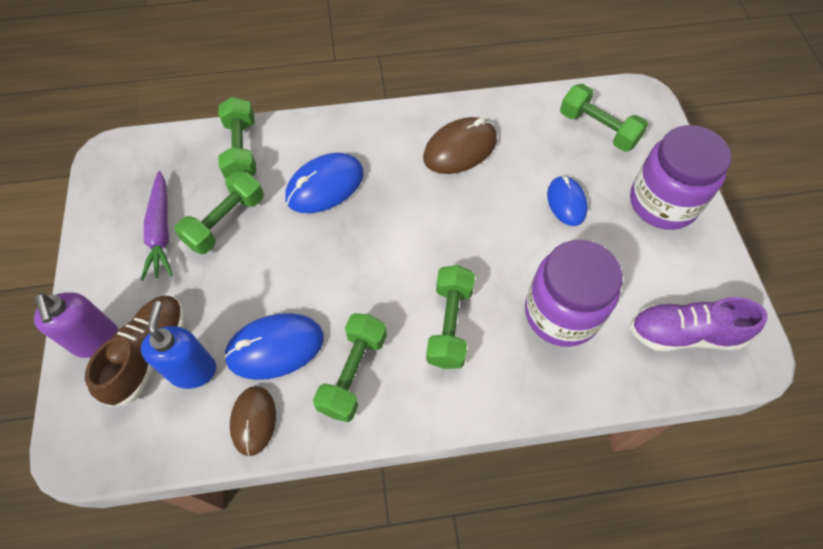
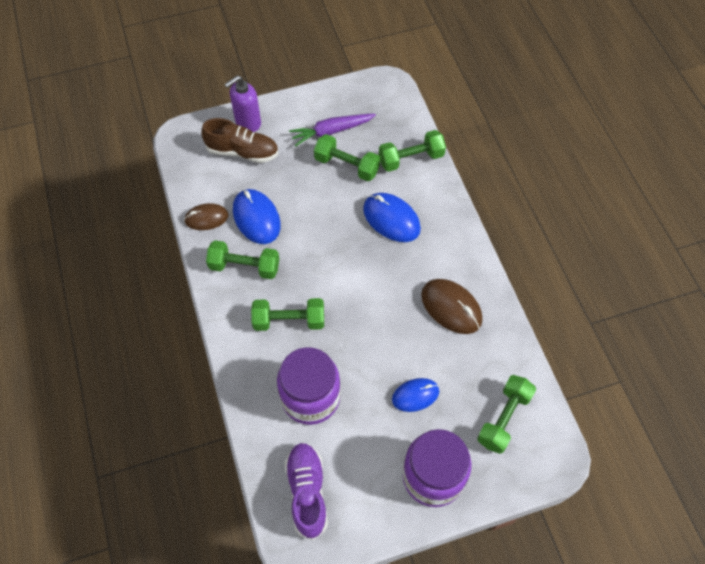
camera: 80 degrees right, 0 degrees up
(193, 370) = (235, 177): blue soap dispenser -> none

